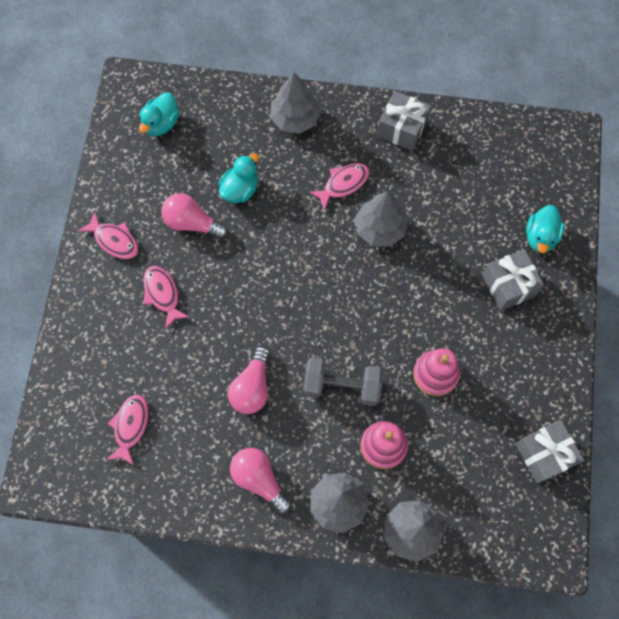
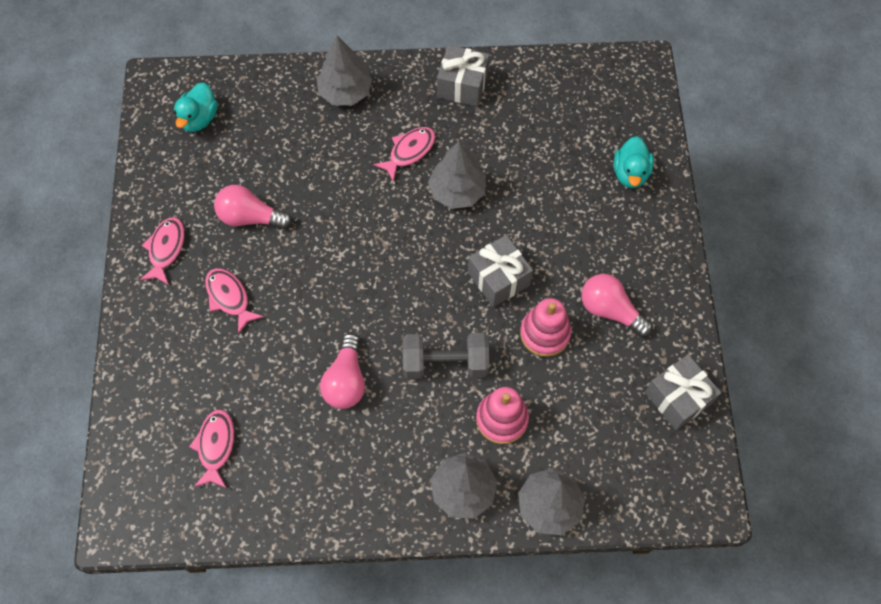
camera: 10 degrees left, 5 degrees down
(114, 240) = (166, 249): pink fish -> pink fish turned 105 degrees counterclockwise
(240, 189) = (297, 174): turquoise duck -> none
(259, 479) = (371, 479): pink light bulb -> pink light bulb (610, 310)
(508, 285) = (606, 228): grey gift -> grey gift (498, 278)

